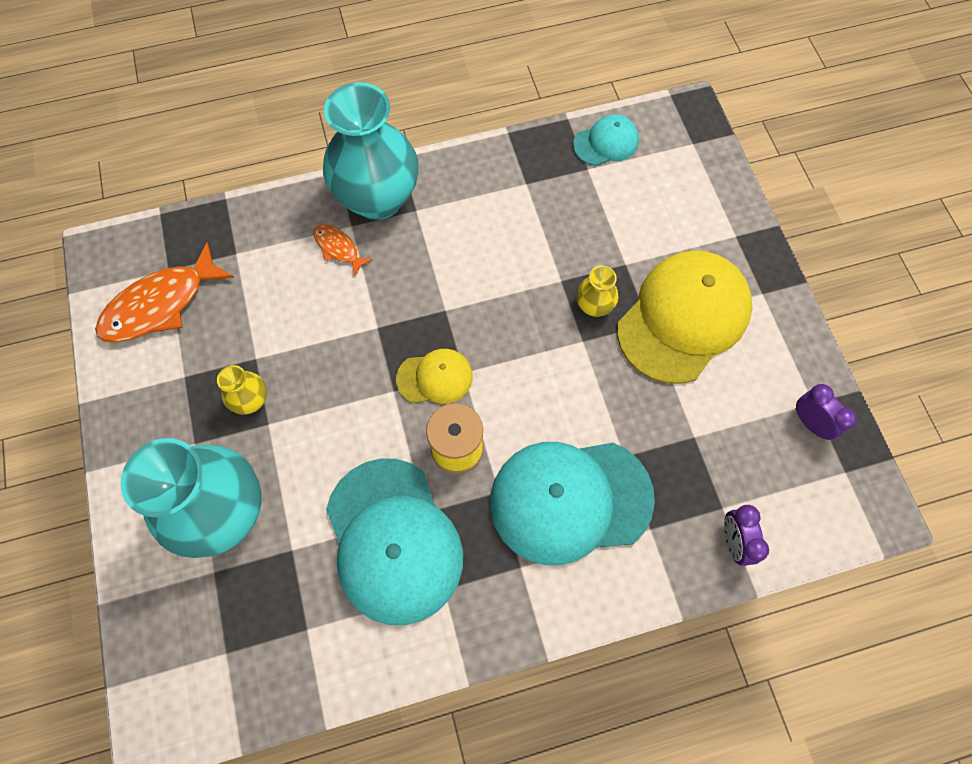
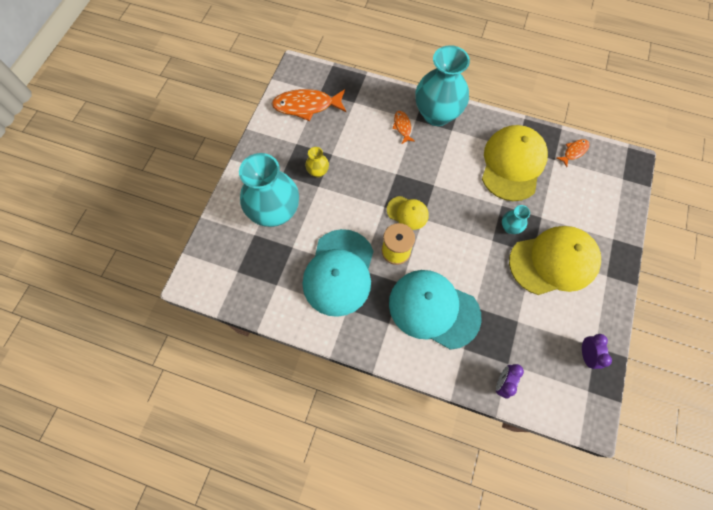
camera: 35 degrees right, 0 degrees up
(536, 210) = (512, 164): none -> yellow cap
(593, 306) = (510, 227): yellow vase -> turquoise vase
(606, 143) = (574, 152): turquoise cap -> orange fish

